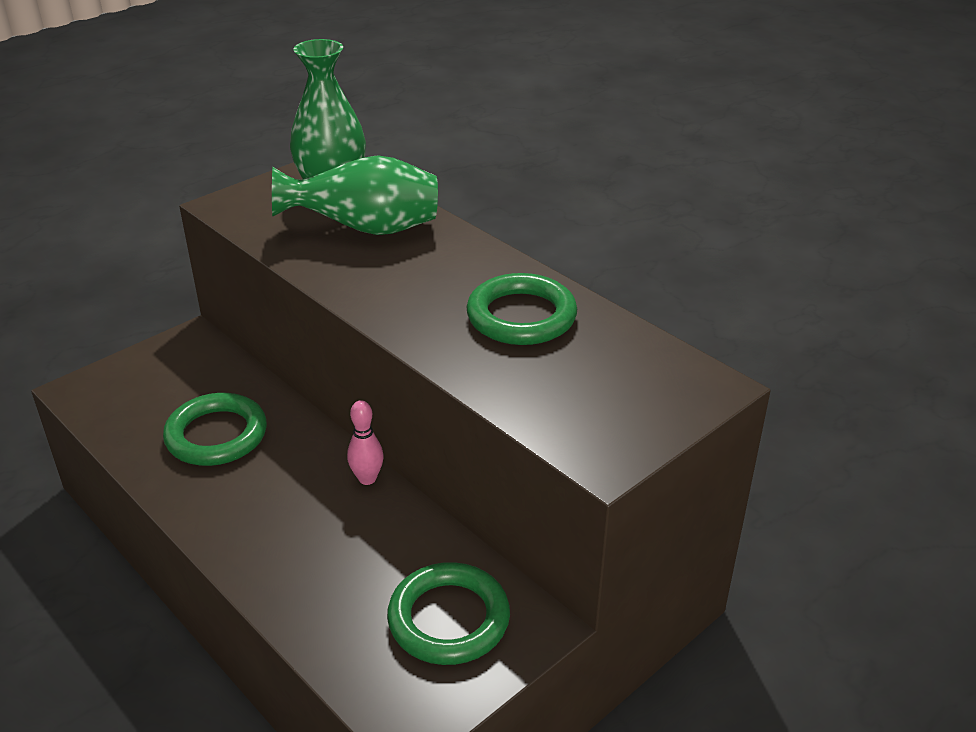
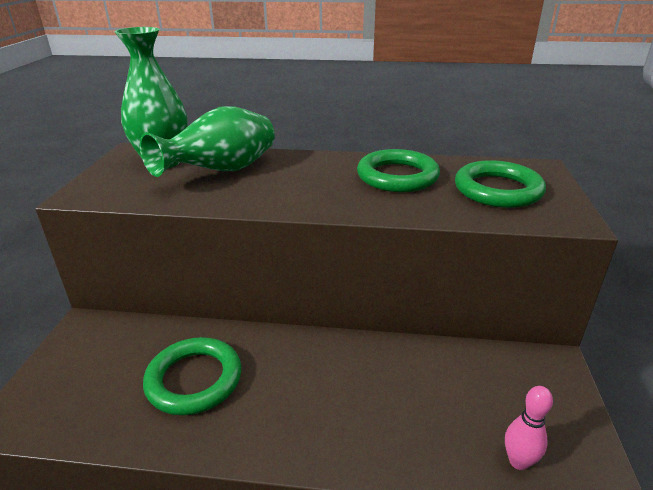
camera: 40 degrees left, 5 degrees down
(367, 479) = (343, 343): pink bowling pin -> pink bowling pin (518, 461)
(449, 619) = (512, 394): green ring -> green ring (497, 190)

